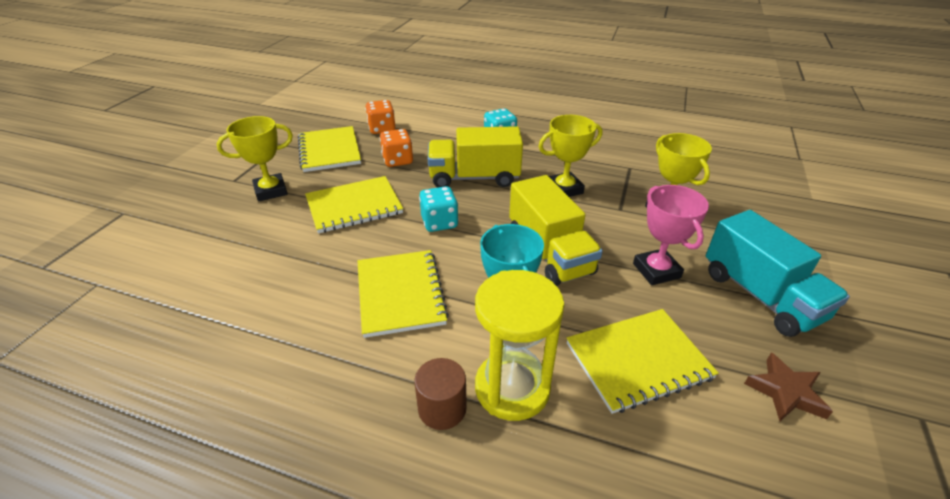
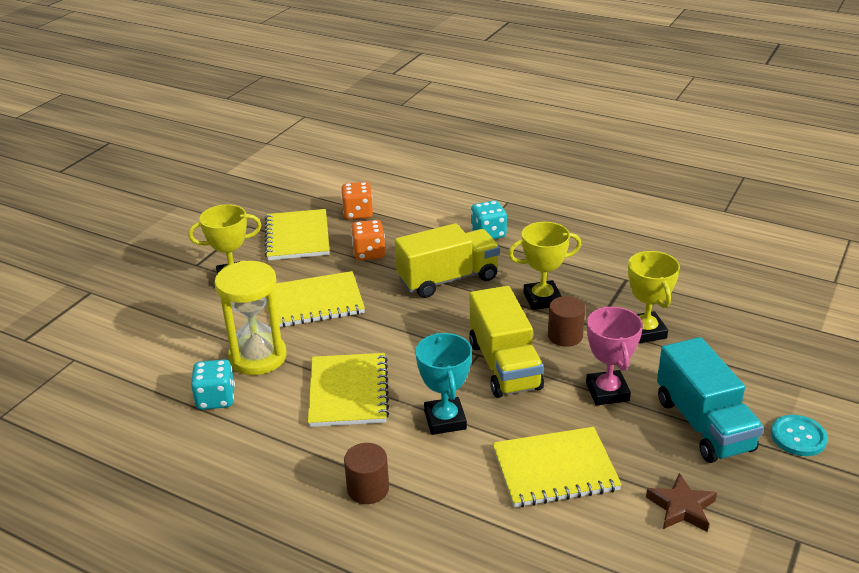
camera: 10 degrees right, 5 degrees down
(439, 222) = (400, 326): turquoise dice -> turquoise dice (216, 399)
(474, 178) = (448, 279): yellow truck -> yellow truck turned 150 degrees clockwise
(512, 388) = (432, 480): yellow hourglass -> yellow hourglass (258, 357)
(596, 220) = (565, 336): none -> brown cylinder
(853, 300) = (798, 437): none -> turquoise button

